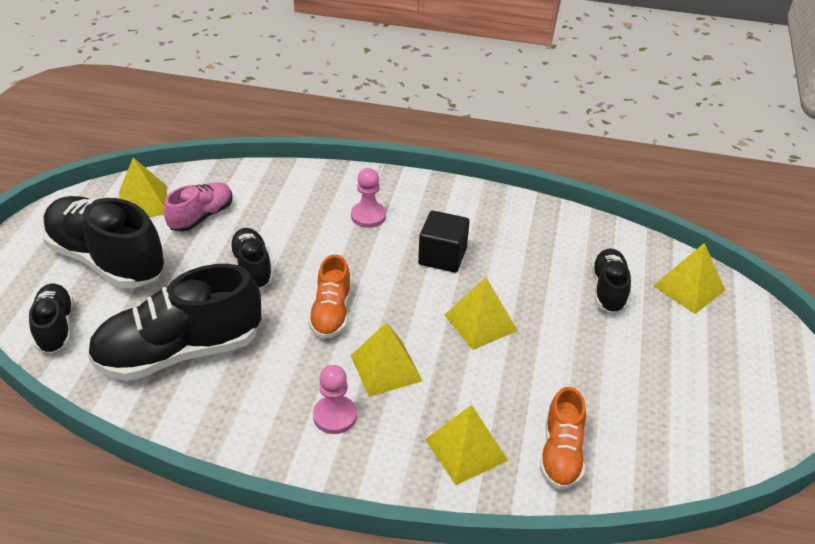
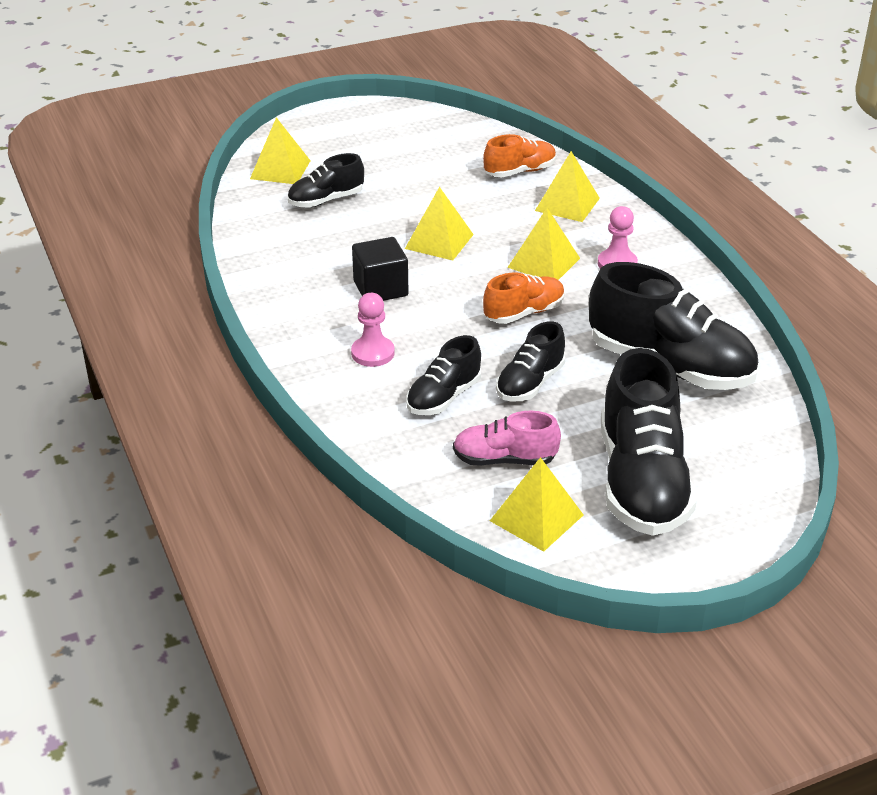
camera: 125 degrees left, 5 degrees down
(55, 327) = (750, 452): black shoe -> black shoe (443, 397)

